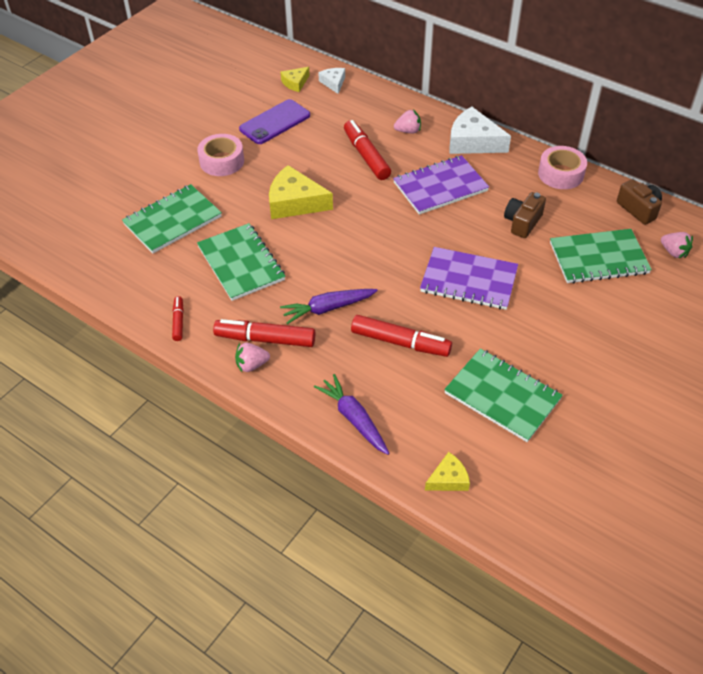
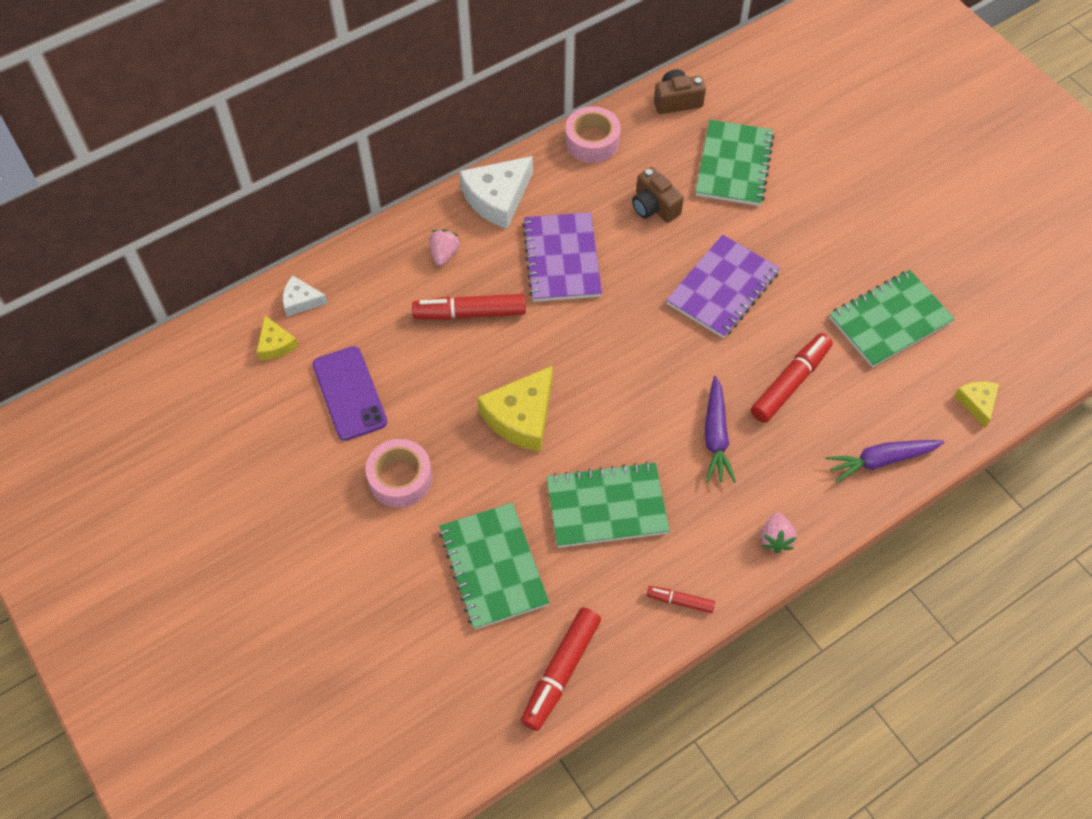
camera: 70 degrees left, 10 degrees up
(265, 339) = (741, 514): red marker -> red marker (561, 672)
(674, 252) = (749, 102): pink strawberry -> none

